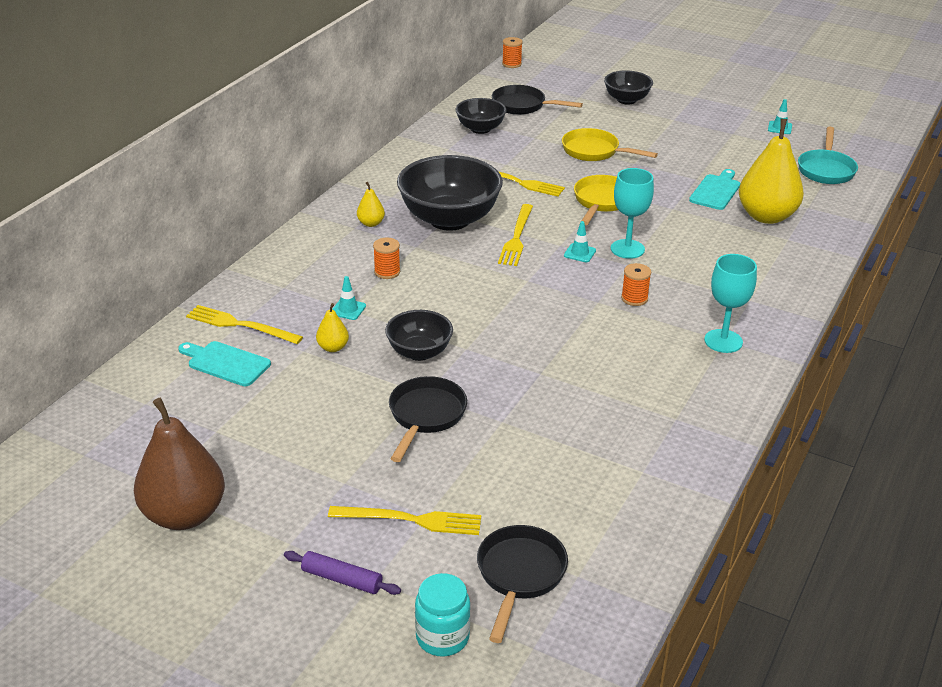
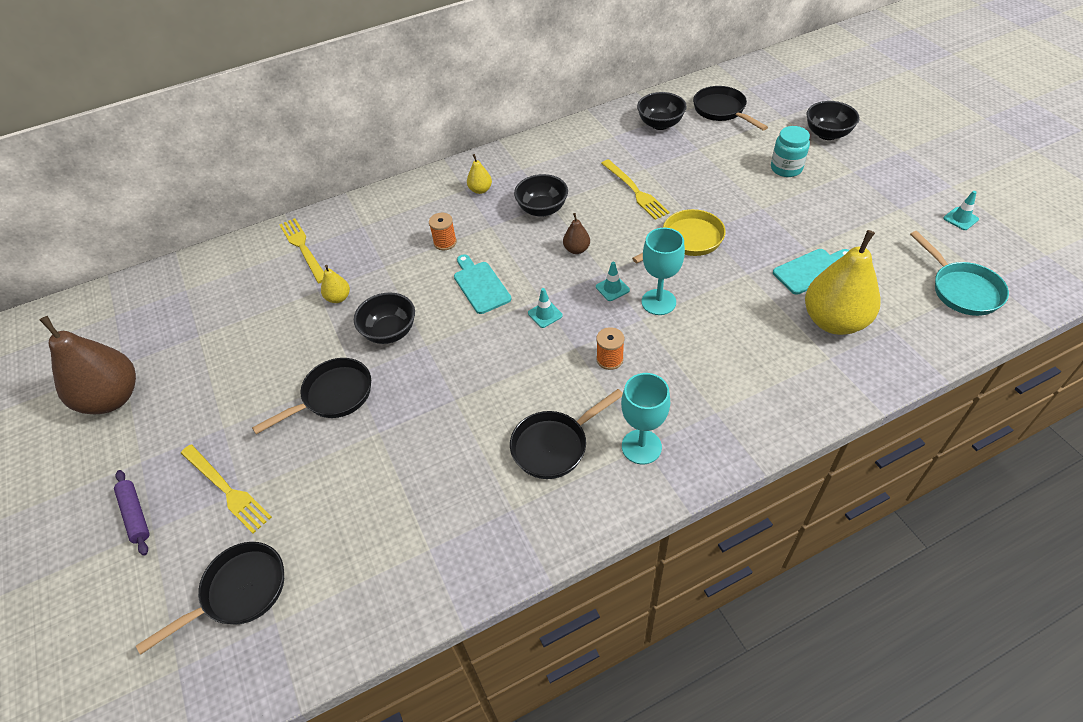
camera: 40 degrees right, 15 degrees up
(226, 363) = (262, 278): turquoise cutting board -> turquoise cutting board (480, 285)
(348, 309) = (383, 266): turquoise traffic cone -> turquoise traffic cone (545, 314)
(442, 637) = (136, 613): turquoise jar -> turquoise jar (786, 168)
(449, 219) = (542, 209): black bowl -> black bowl, size x0.55
(511, 64) = (757, 62): orange spool -> none
(516, 237) = (576, 249): yellow fork -> brown pear
(594, 151) = (737, 182): yellow pan -> none
(659, 367) = (554, 445): none -> black pan
(826, 169) = (962, 289): turquoise pan -> turquoise pan turned 75 degrees counterclockwise

